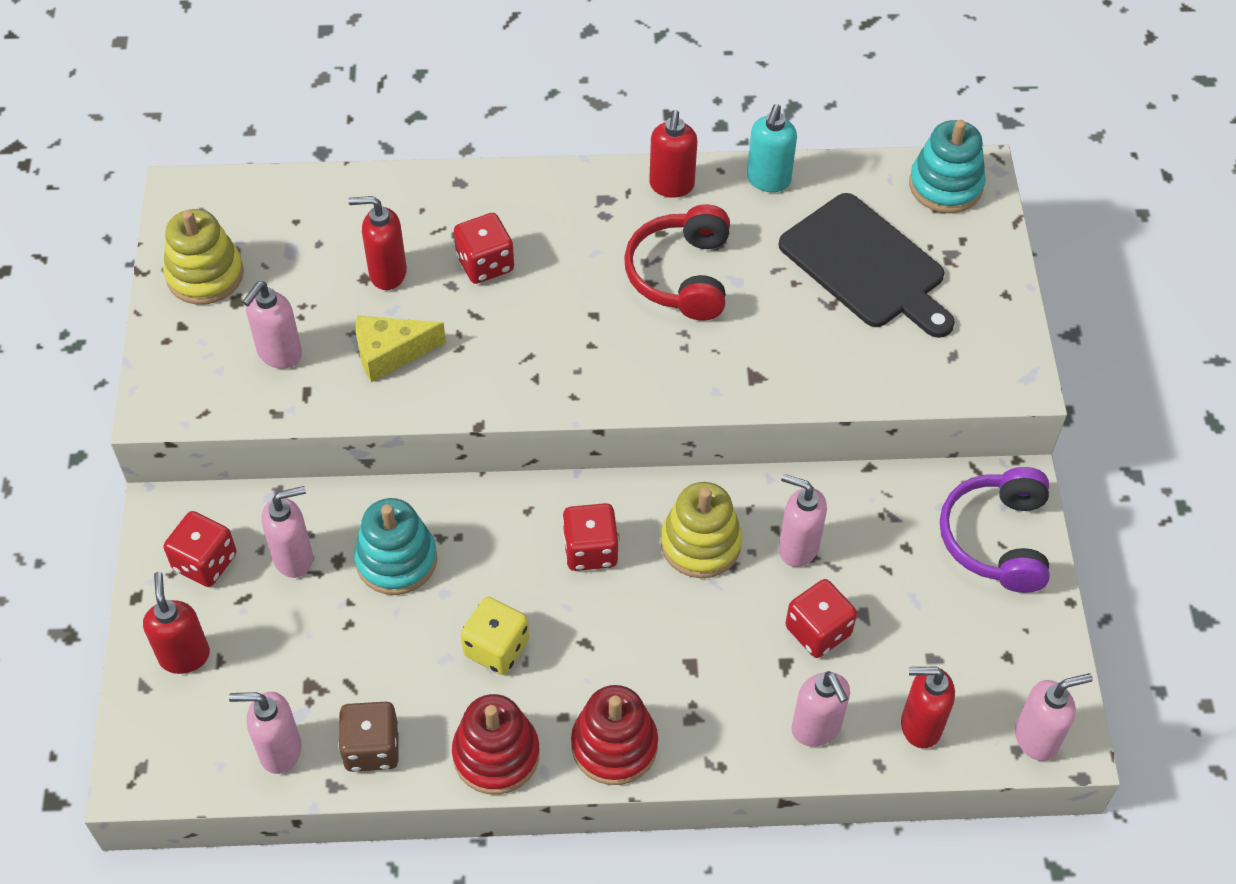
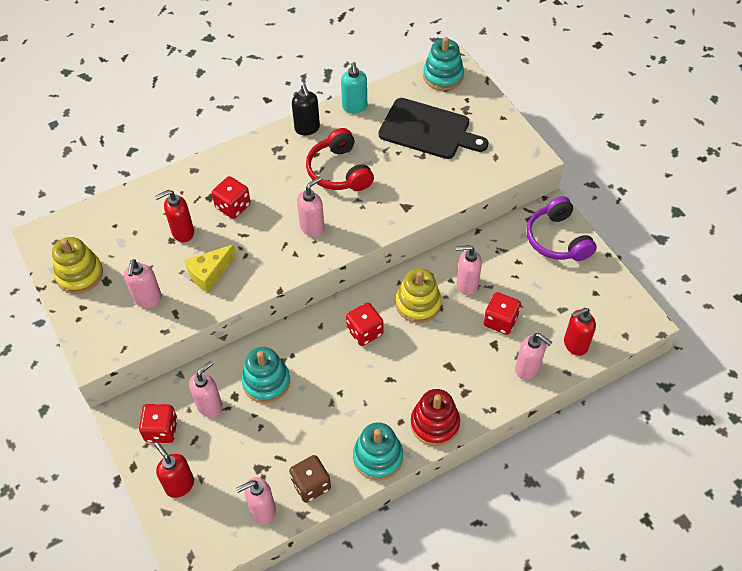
camera: 25 degrees left, 0 degrees up
(496, 648) = (346, 403): yellow dice -> none
(496, 754) = (378, 457): red stacking toy -> turquoise stacking toy
(671, 186) = (307, 128): red soap dispenser -> black soap dispenser
(1037, 738) = (631, 325): pink soap dispenser -> pink soap dispenser (312, 227)

